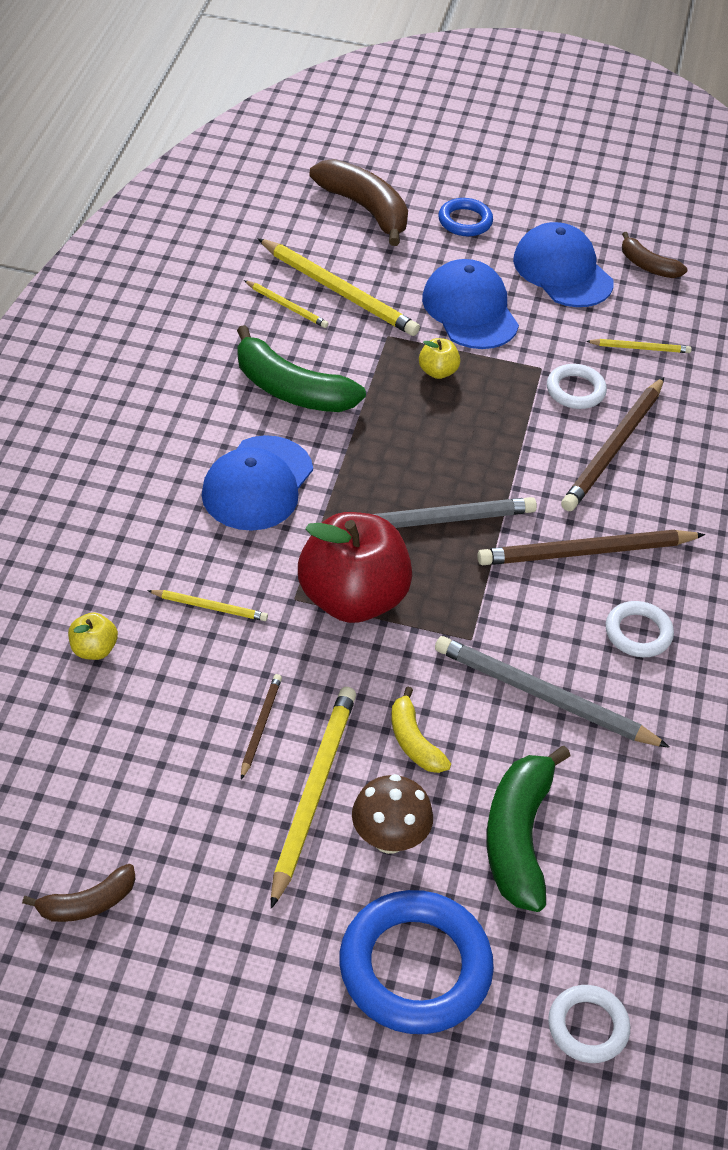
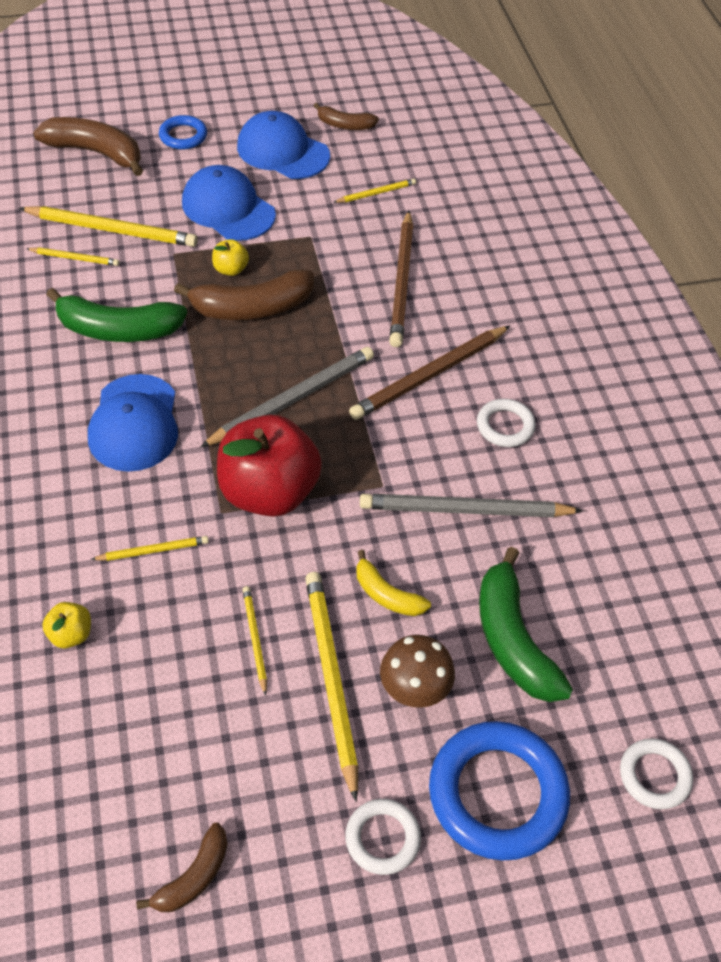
camera: 25 degrees left, 5 degrees up
(260, 726) = (254, 639): brown pencil -> yellow pencil
(438, 417) = (252, 307): none -> brown banana
(575, 390) = (347, 245): white ring -> white ring (382, 838)

